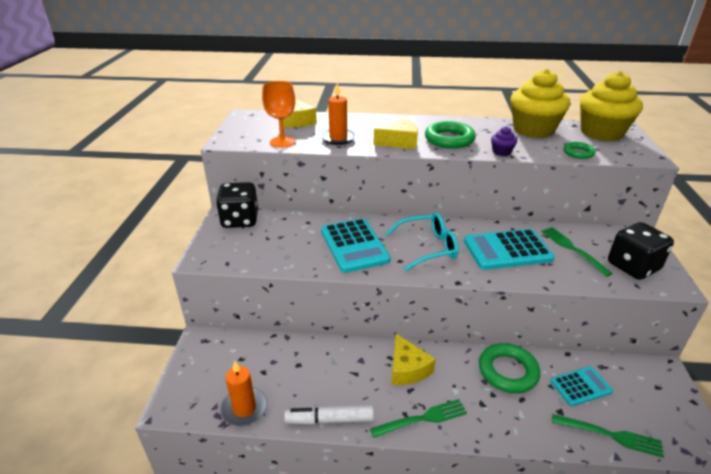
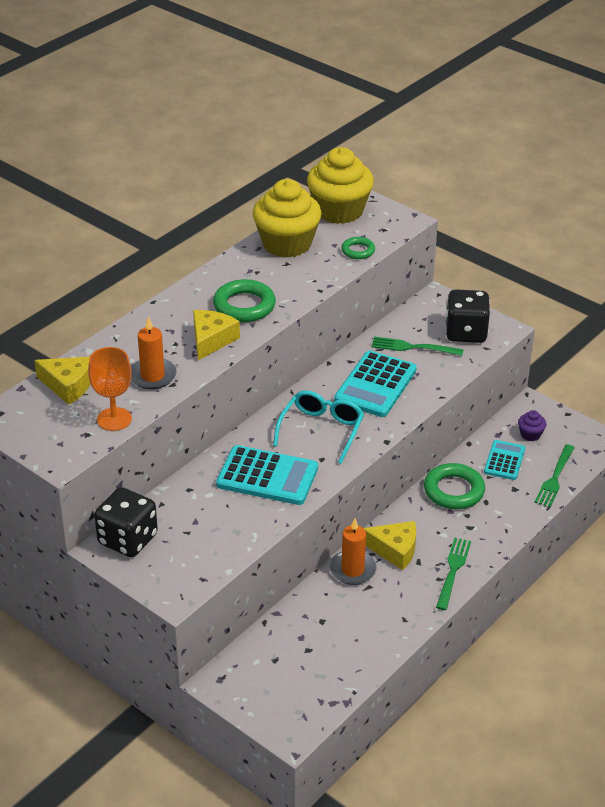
camera: 55 degrees left, 5 degrees up
(244, 408) = (342, 680): orange candle -> orange candle (352, 570)
(330, 420) = (404, 628): white marker -> none
(501, 152) = (306, 291): purple cupcake -> purple cupcake (530, 434)
(610, 435) = (555, 478): green fork -> green fork turned 150 degrees clockwise

